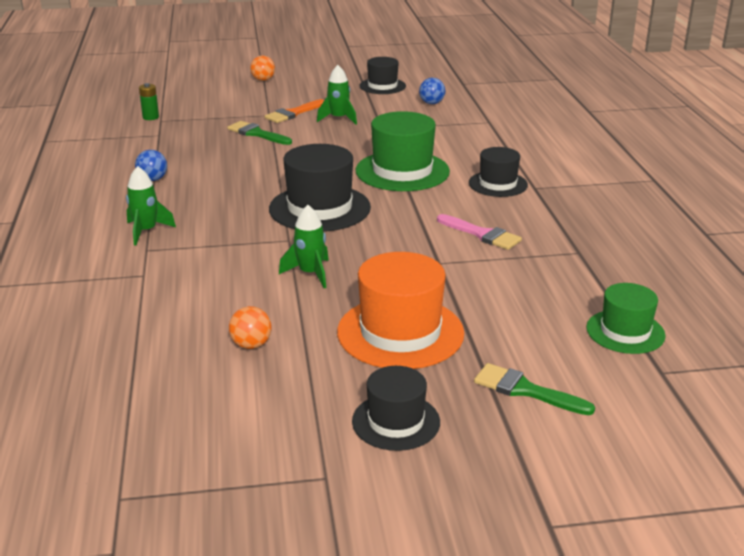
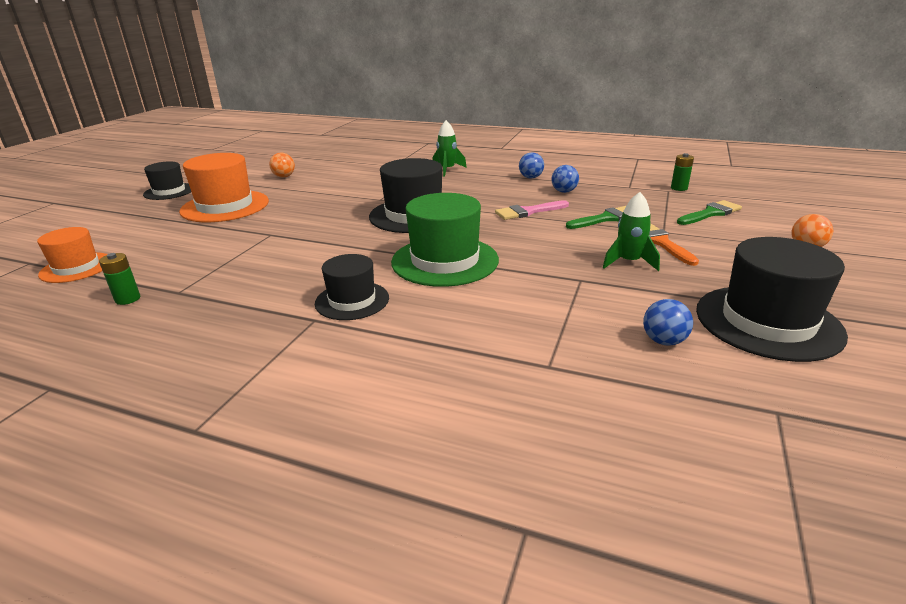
camera: 120 degrees right, 0 degrees up
(193, 157) = (564, 191): none -> blue ball
(310, 274) = (327, 197): green rocket -> none
(382, 86) = (767, 322): black hat -> black hat, size x1.65
(481, 234) = (278, 261): pink brush -> pink brush (528, 212)
(526, 390) = (116, 222): green brush -> green brush (710, 213)
(616, 268) = (128, 299): none -> green battery
(625, 332) = (76, 267): green hat -> orange hat

